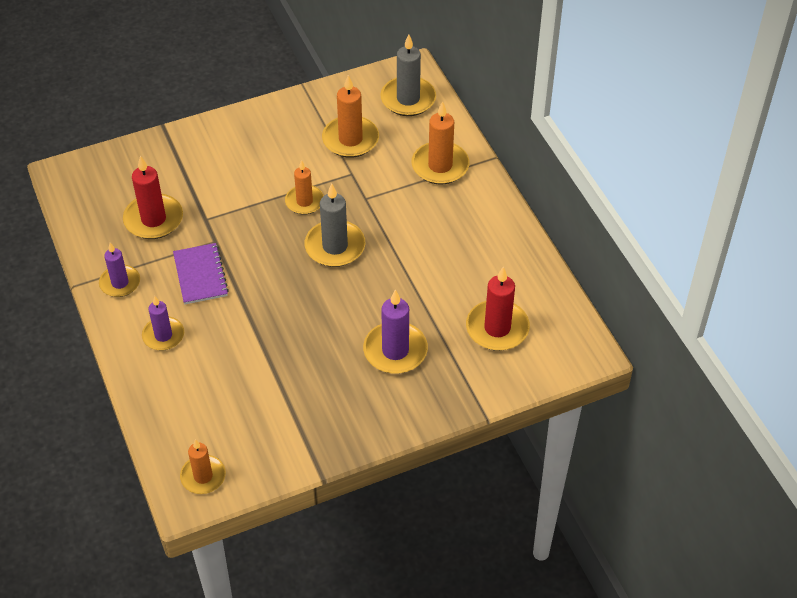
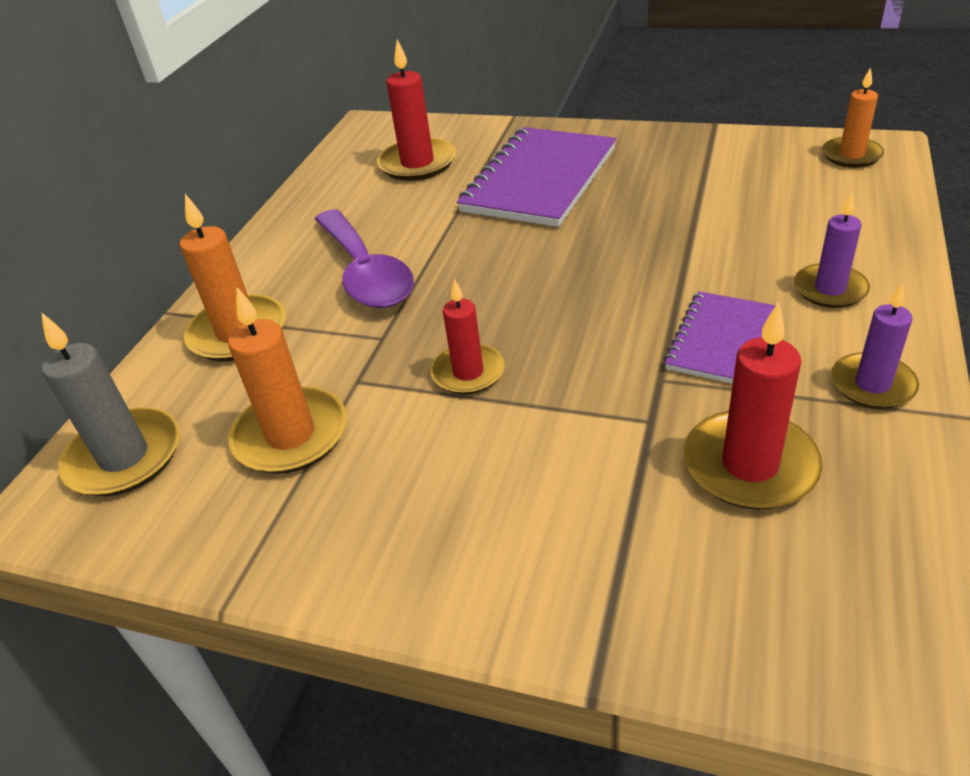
camera: 135 degrees left, 10 degrees down
(304, 201) = (468, 372): orange candle -> red candle
(335, 246) = (491, 297): grey candle -> none
(395, 350) = (540, 180): purple candle -> purple notebook
(420, 228) = (366, 273): none -> purple spoon

